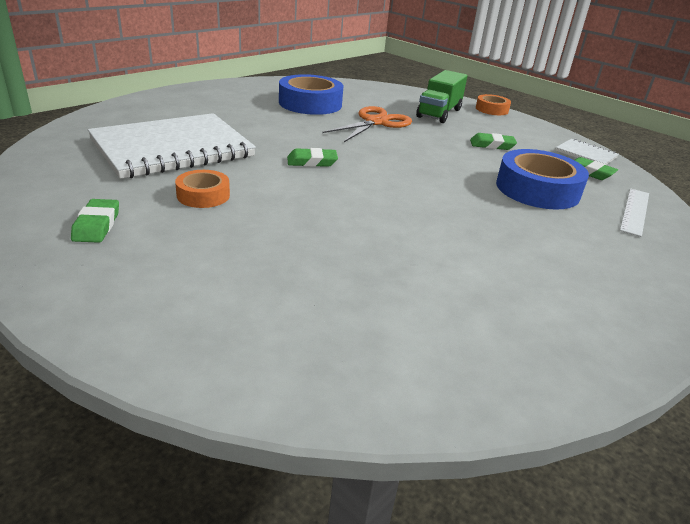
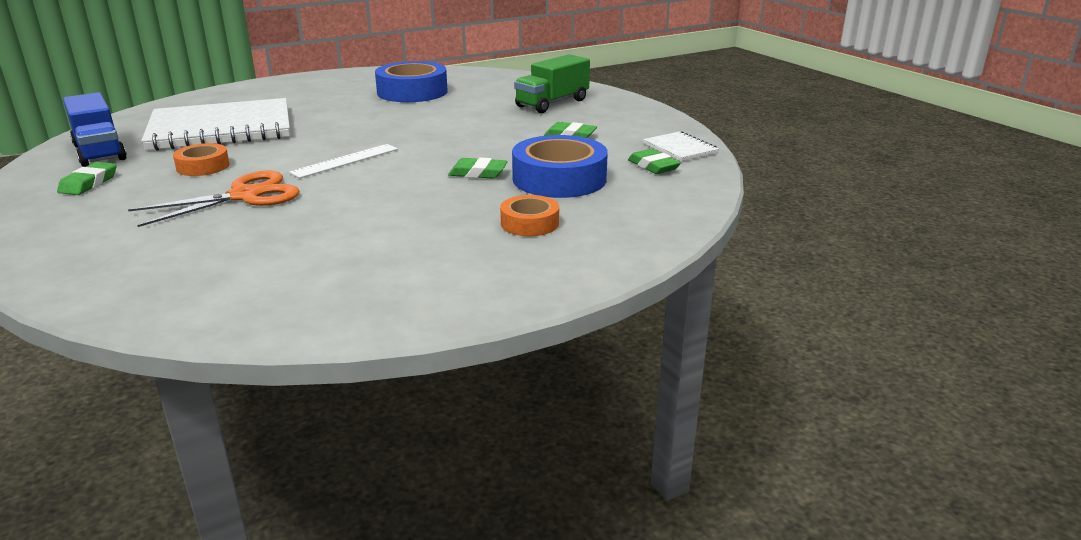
camera: 20 degrees right, 5 degrees down
(67, 183) = (99, 152): none -> blue truck
(312, 162) = (342, 144): green eraser -> green eraser (478, 173)
(376, 122) = (462, 111): orange scissors -> orange scissors (245, 196)
(492, 109) = (627, 100): orange tape -> orange tape (529, 223)
(634, 211) = (650, 205): white ruler -> white ruler (345, 160)

